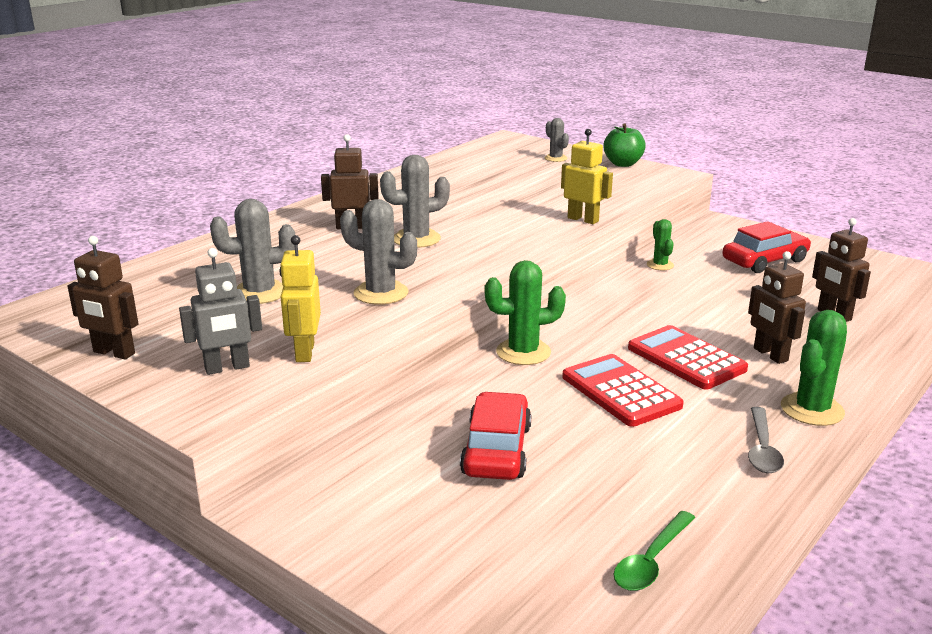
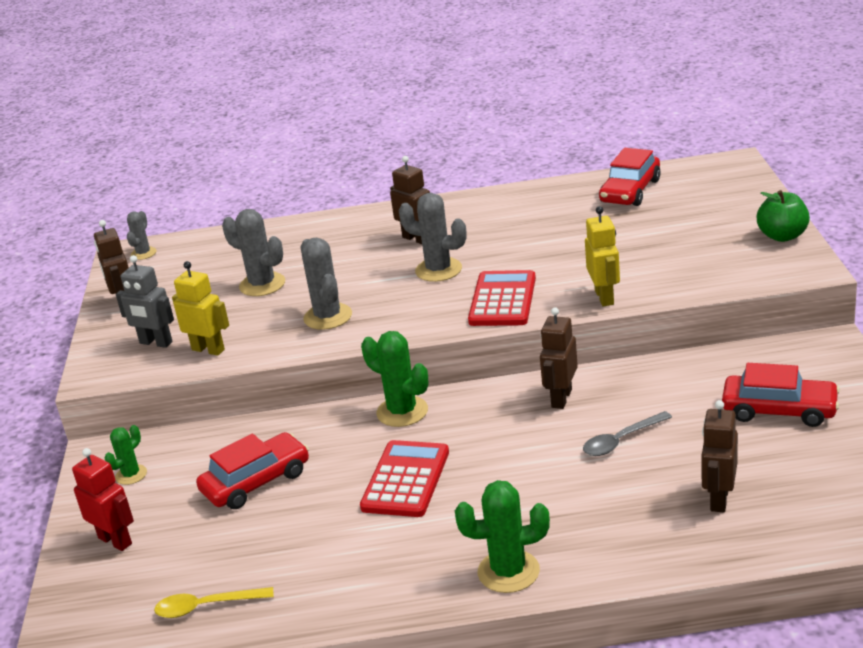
camera: 50 degrees right, 5 degrees up
(304, 352) = (208, 349): yellow robot -> yellow robot turned 75 degrees clockwise
(447, 564) = (115, 540): none -> red robot
(468, 165) = (630, 191): none -> red car
(555, 158) = (728, 207): grey cactus -> grey cactus (143, 253)
(651, 561) = (206, 606): green spoon -> yellow spoon
(660, 265) = (666, 372): green cactus -> green cactus (131, 475)
(686, 359) = (504, 477): red calculator -> red calculator (502, 300)
(762, 449) = (410, 579): grey spoon -> grey spoon (621, 440)
(770, 355) = (577, 508): brown robot -> brown robot (561, 398)

